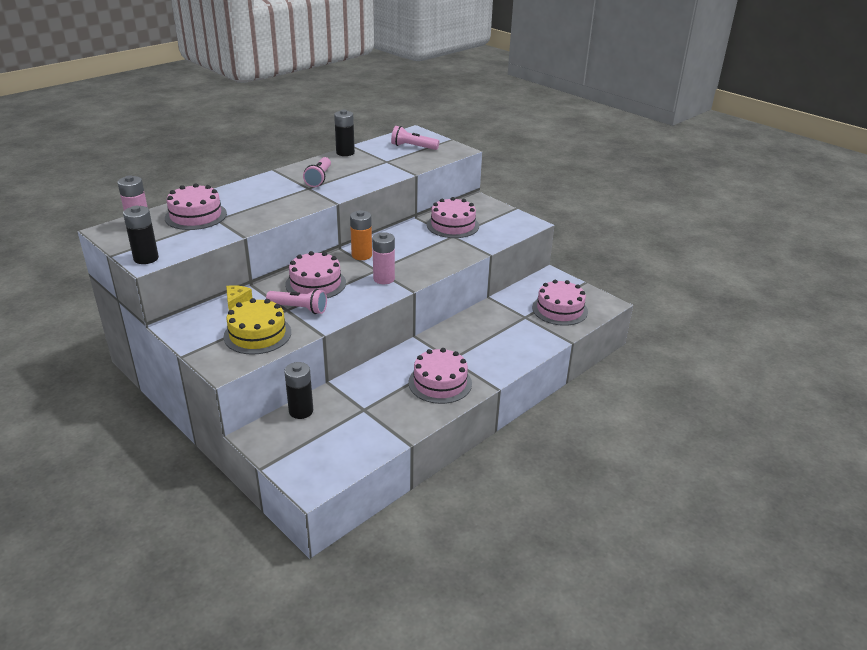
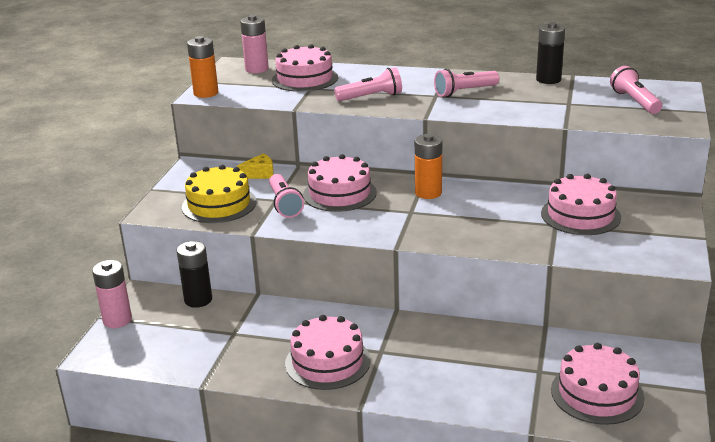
camera: 60 degrees right, 5 degrees down
(146, 258) = (206, 93): black battery -> orange battery
(272, 206) = (371, 97): none -> pink flashlight
(384, 279) = (398, 222): pink battery -> pink battery (117, 320)

